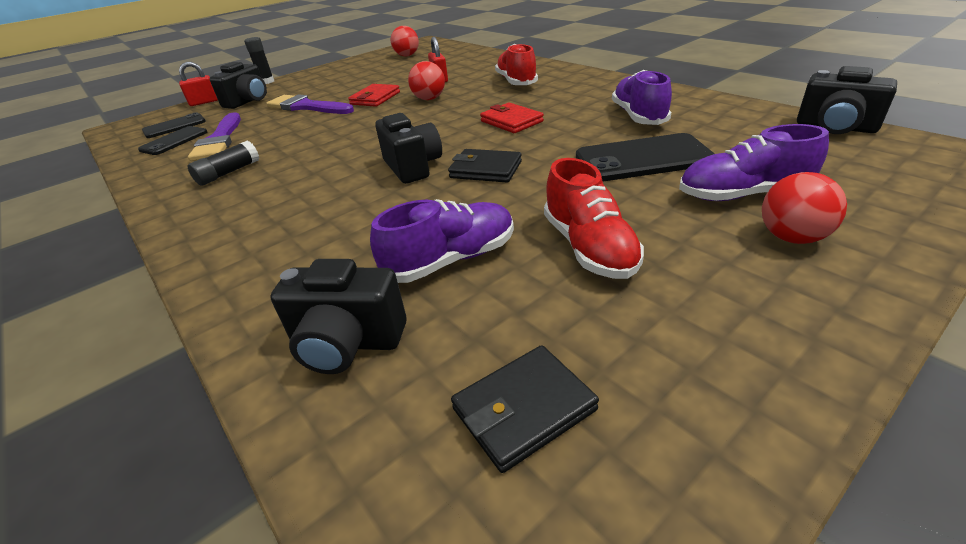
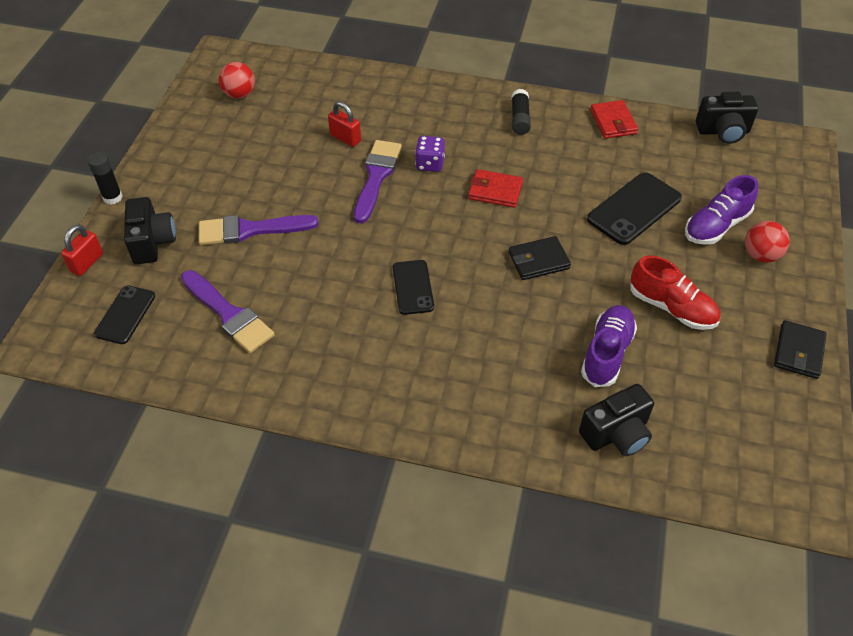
camera: 40 degrees left, 15 degrees up
(174, 141) = (171, 335): black phone -> black phone (413, 287)
(228, 173) = (317, 350): black glue stick -> black glue stick (519, 119)
(375, 98) = (313, 192): red wallet -> red wallet (613, 122)
(413, 167) = (478, 279): black camera -> none
(429, 99) = (376, 177): red ball -> purple brush
(480, 99) = (430, 164): none -> purple dice
(516, 82) = (434, 123): red shoe -> none
(524, 409) = (729, 419): black wallet -> black wallet (798, 352)
(638, 116) = (589, 153): purple shoe -> none

